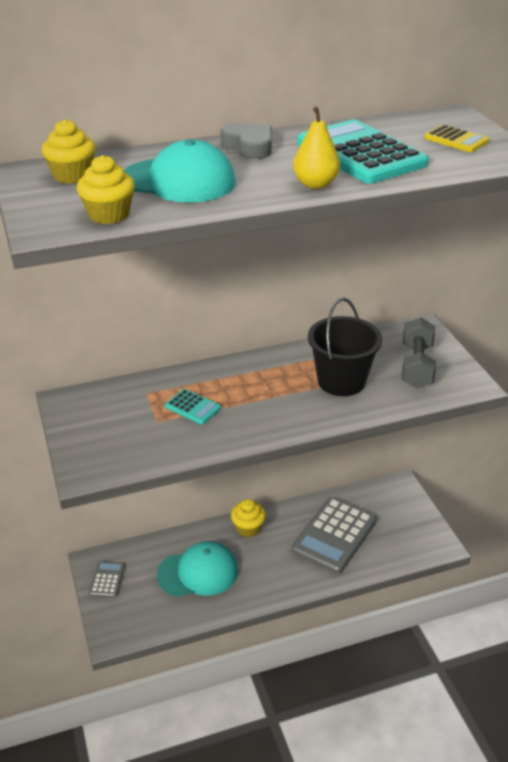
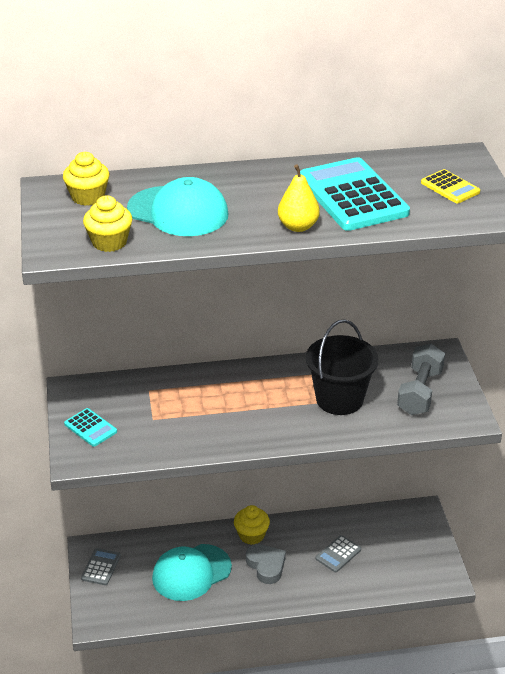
camera: 10 degrees right, 0 degrees up
(193, 407) = (189, 409): turquoise calculator -> turquoise calculator (90, 428)
(198, 572) = (191, 572): turquoise cap -> turquoise cap turned 150 degrees clockwise
(249, 146) = (253, 178): grey heart -> grey heart (266, 566)
(334, 535) = (338, 554): grey calculator -> grey calculator, size x0.48

